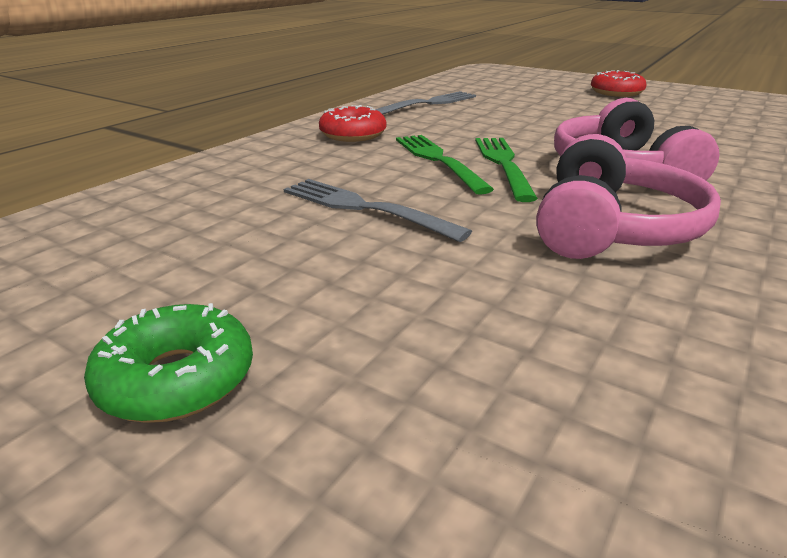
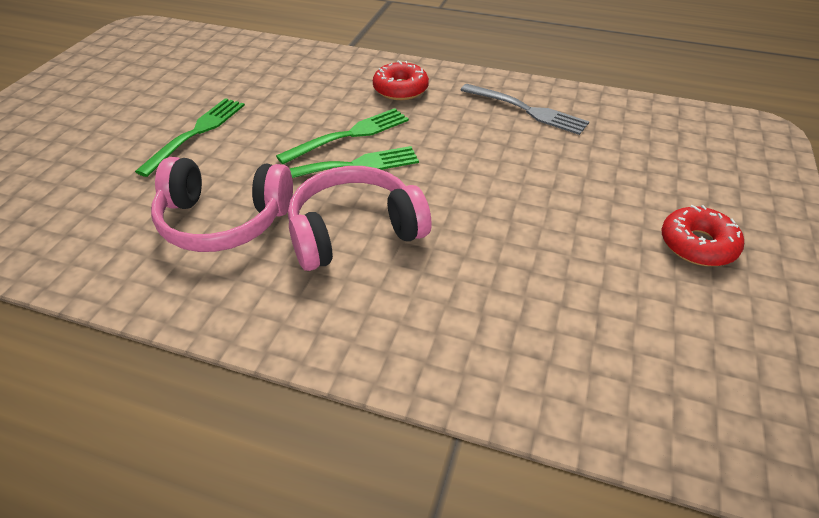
camera: 75 degrees right, 15 degrees up
(177, 379) = (79, 108): green donut -> none
(364, 208) = (247, 119): grey fork -> none
(381, 244) = (196, 133): none -> green fork

